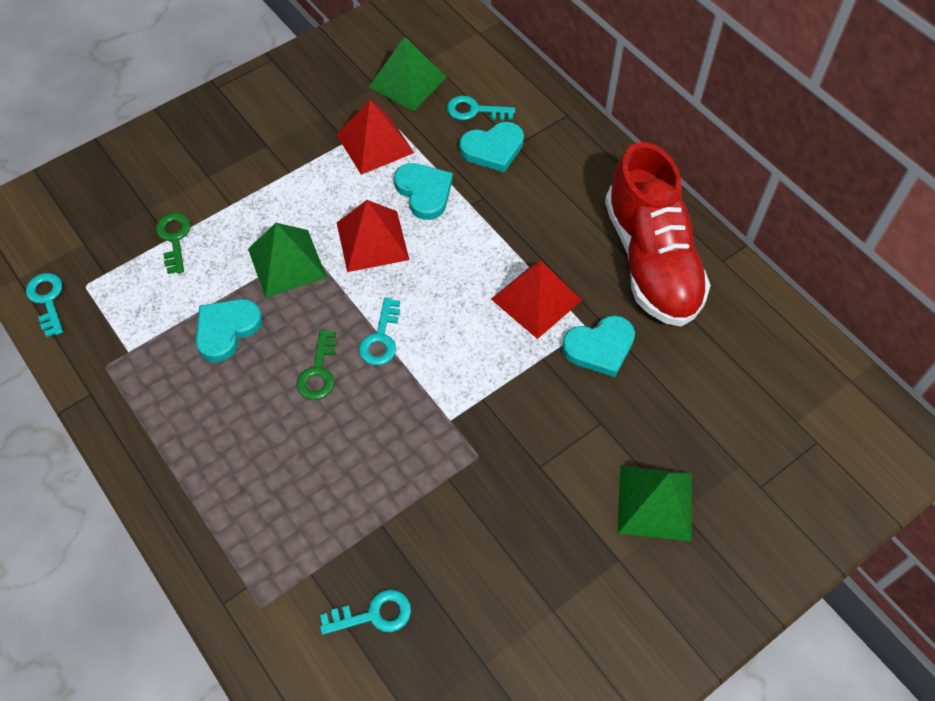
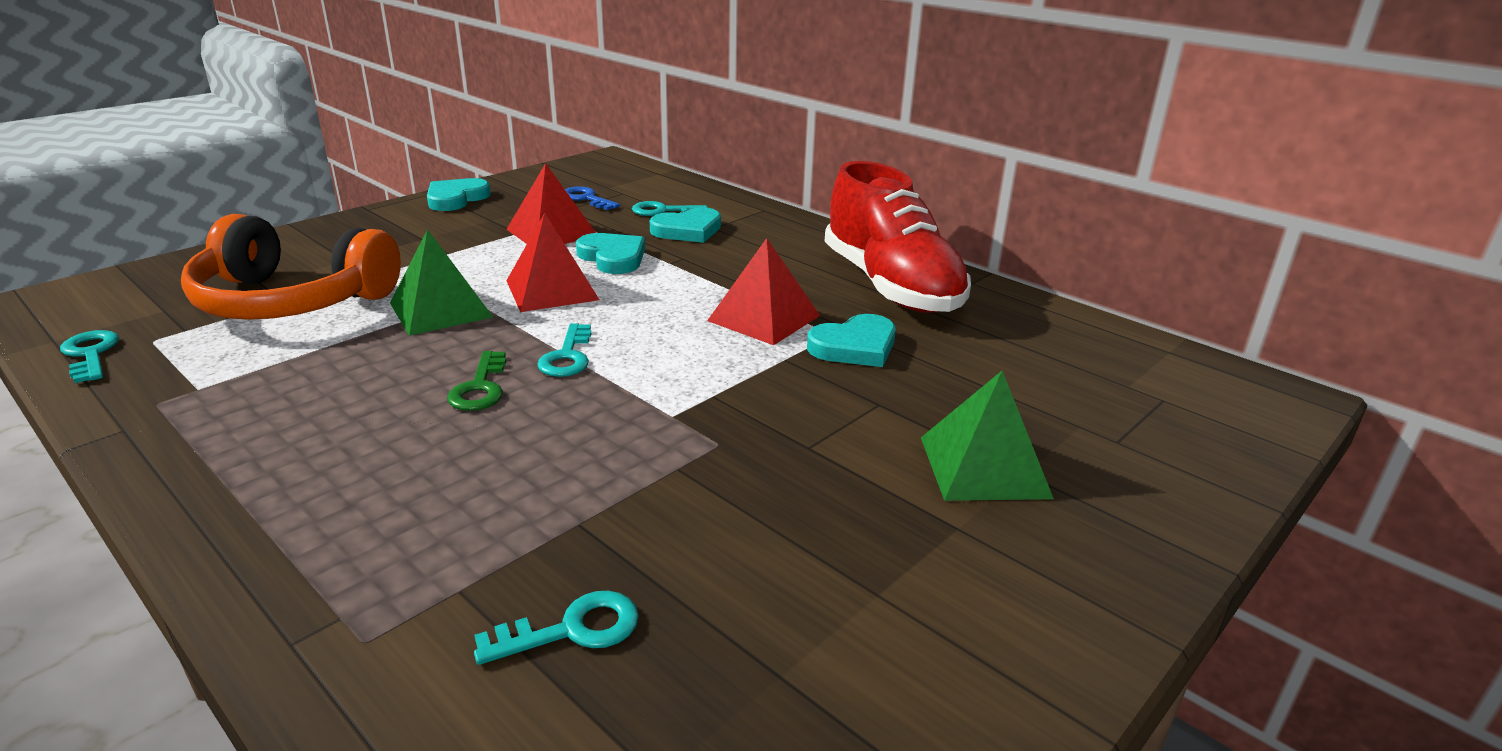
camera: 10 degrees left, 30 degrees down
(174, 239) = (291, 301): green key -> orange headphones
(226, 330) = (350, 362): turquoise heart -> turquoise heart (456, 199)
(408, 82) = (586, 199): green pyramid -> blue key

